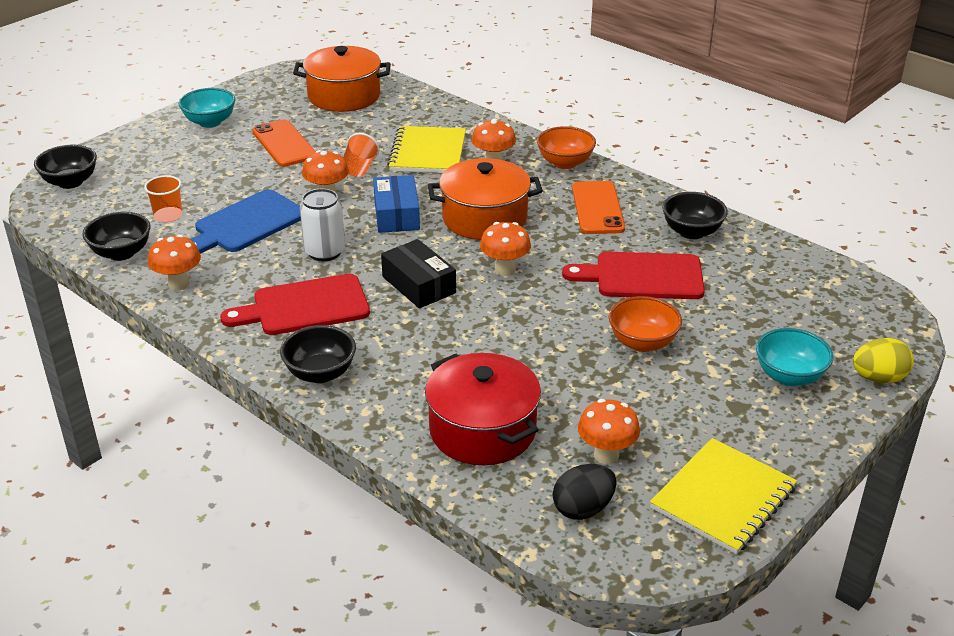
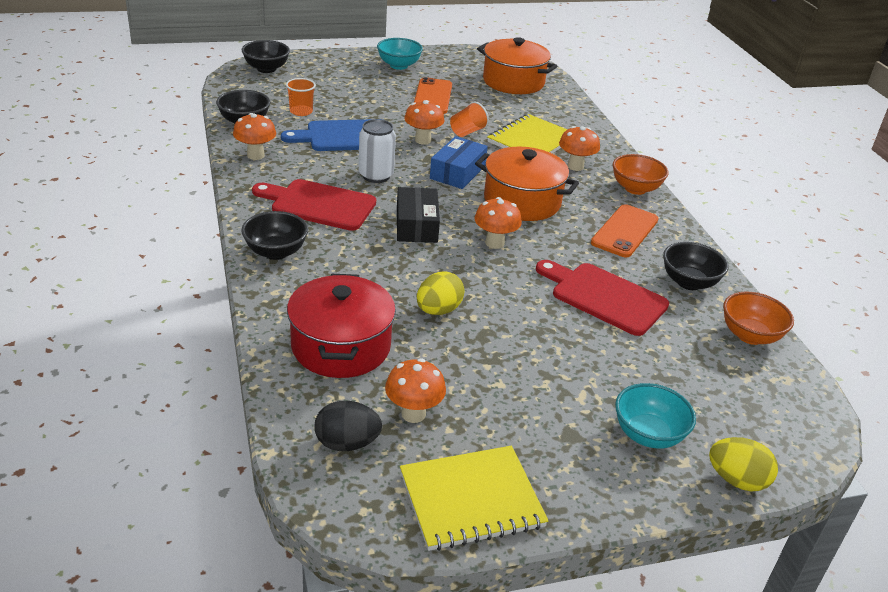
camera: 30 degrees right, 0 degrees up
(526, 355) = (438, 310): none -> yellow egg
(642, 343) = (545, 345): orange bowl -> orange bowl (750, 335)

